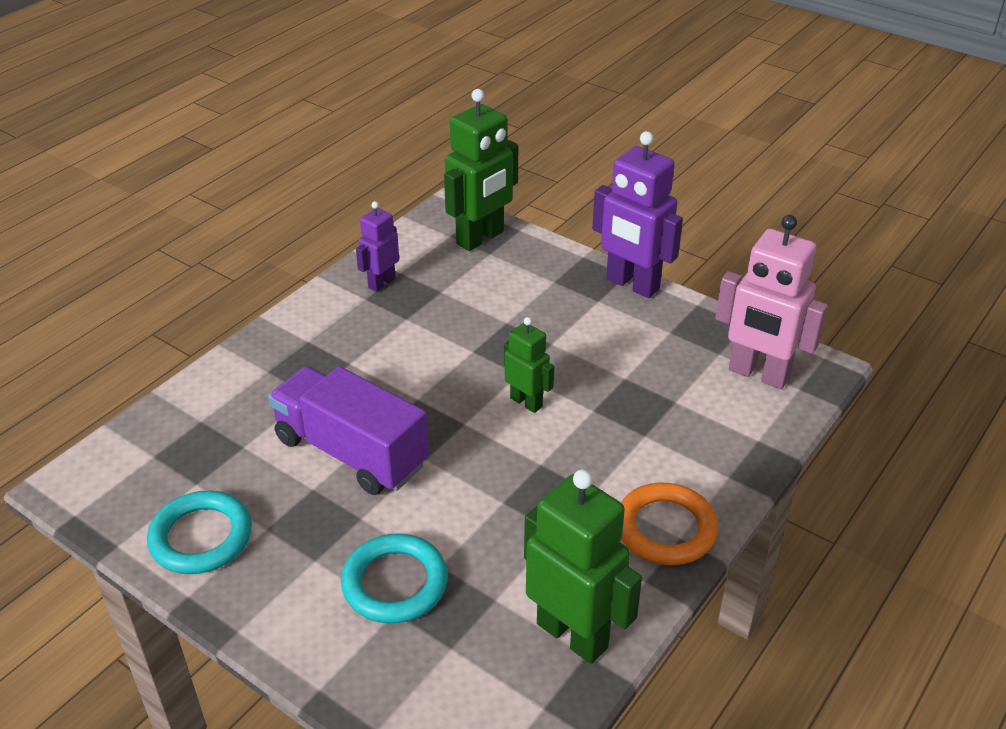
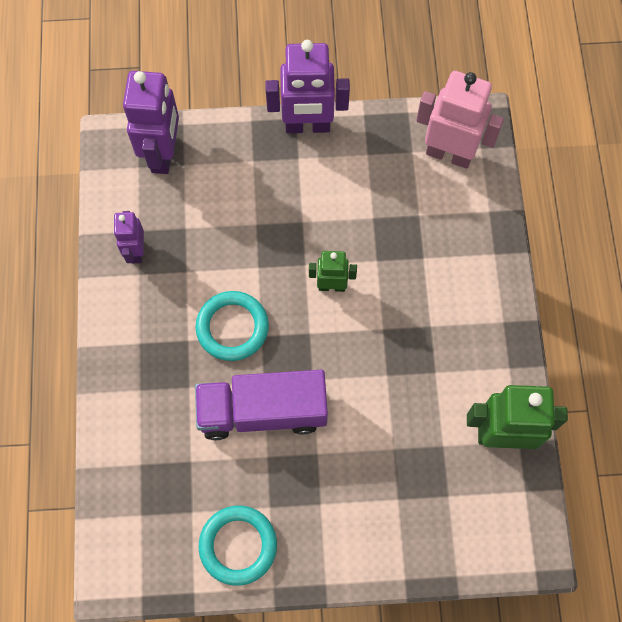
camera: 40 degrees left, 30 degrees up
(395, 583) = (380, 481): turquoise ring -> turquoise ring (232, 327)
(480, 238) = (163, 154): green robot -> purple robot
(665, 529) = (491, 322): orange ring -> none
(758, 374) = (449, 154): pink robot -> pink robot turned 150 degrees counterclockwise

